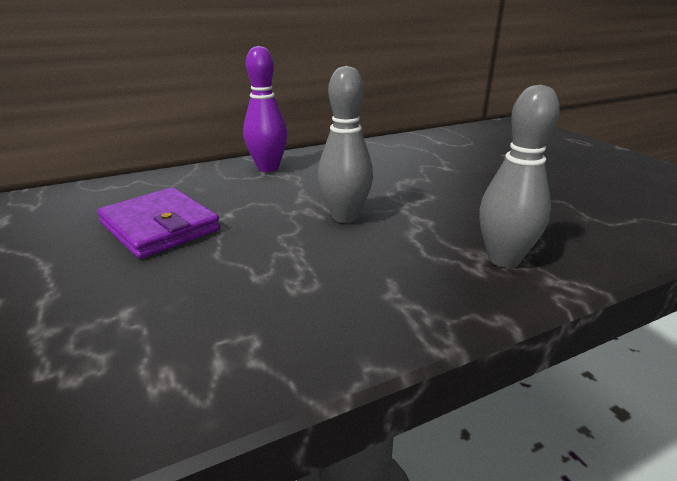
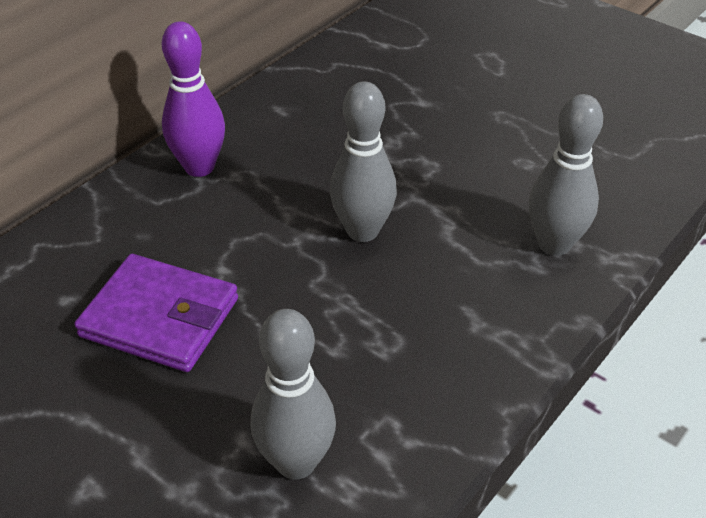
camera: 25 degrees left, 15 degrees up
(144, 341) = (296, 462): none -> grey bowling pin

